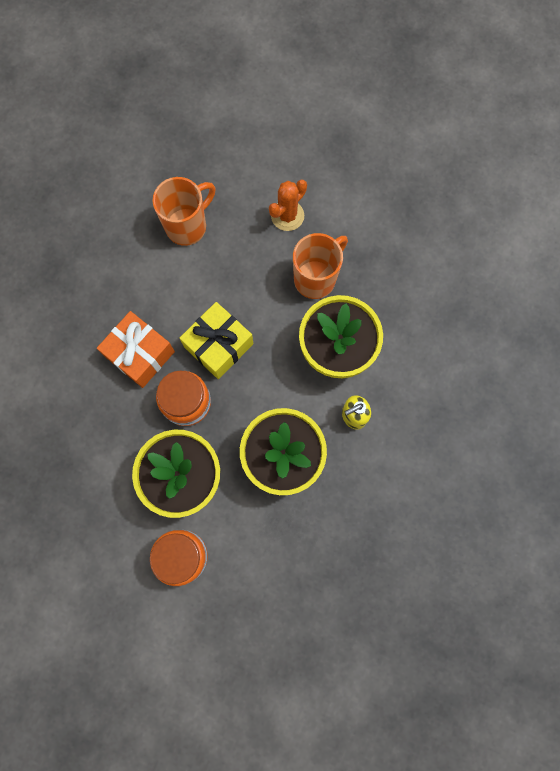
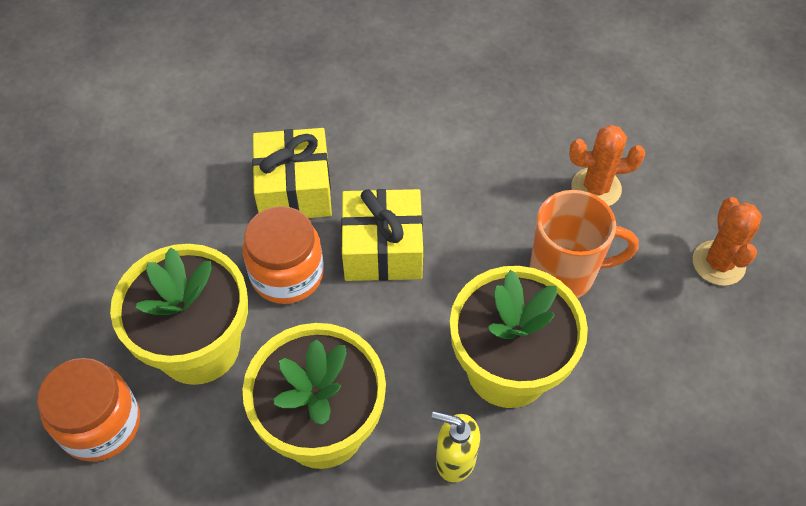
camera: 45 degrees right, 20 degrees down
(140, 354) = (294, 189): orange gift -> yellow gift
(187, 226) = (475, 116): orange mug -> none
(379, 208) = (718, 263): none -> orange cactus

